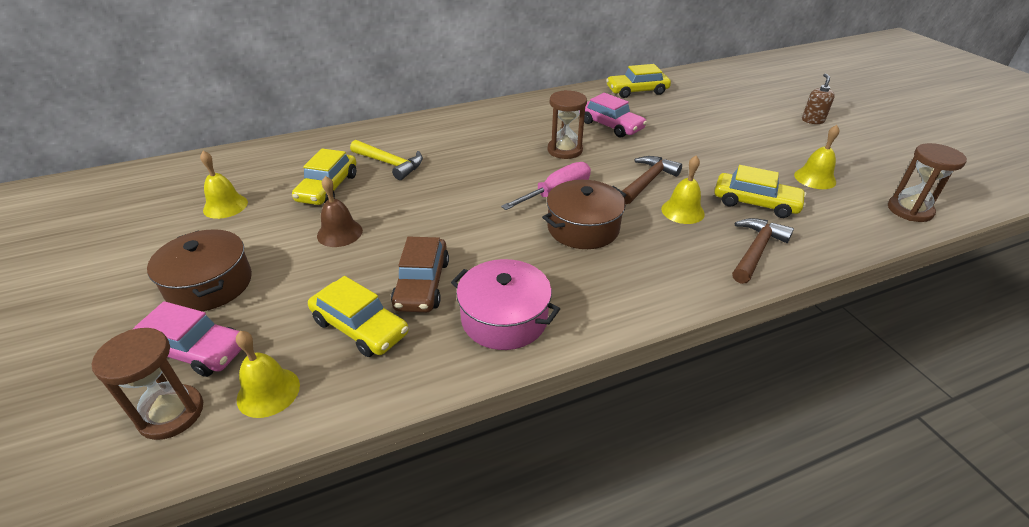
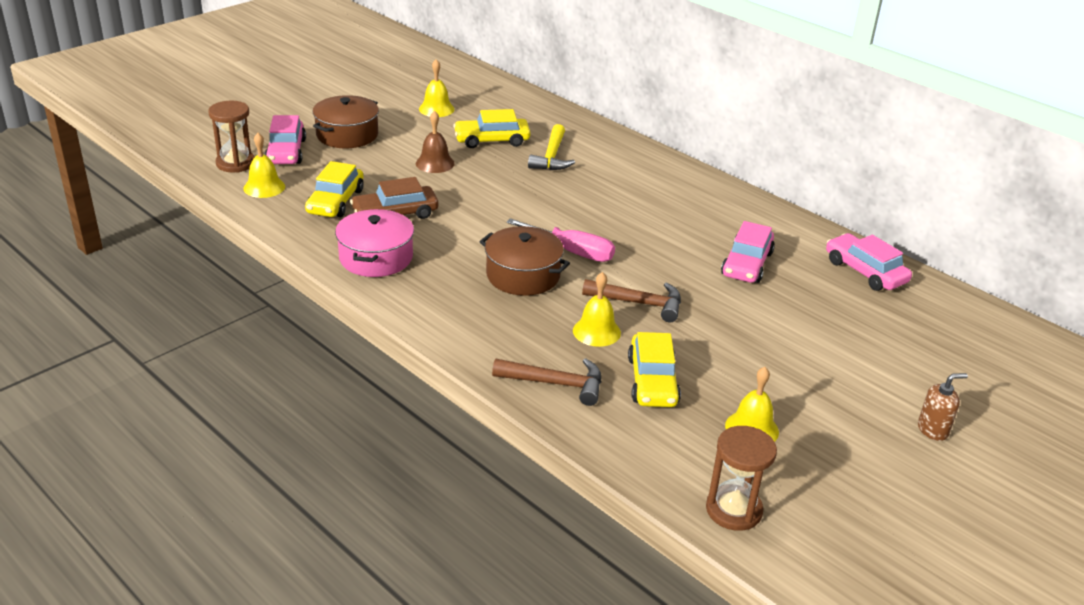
camera: 65 degrees right, 5 degrees down
(564, 150) = (660, 243): brown hourglass -> none
(637, 91) = (865, 271): yellow car -> pink car

